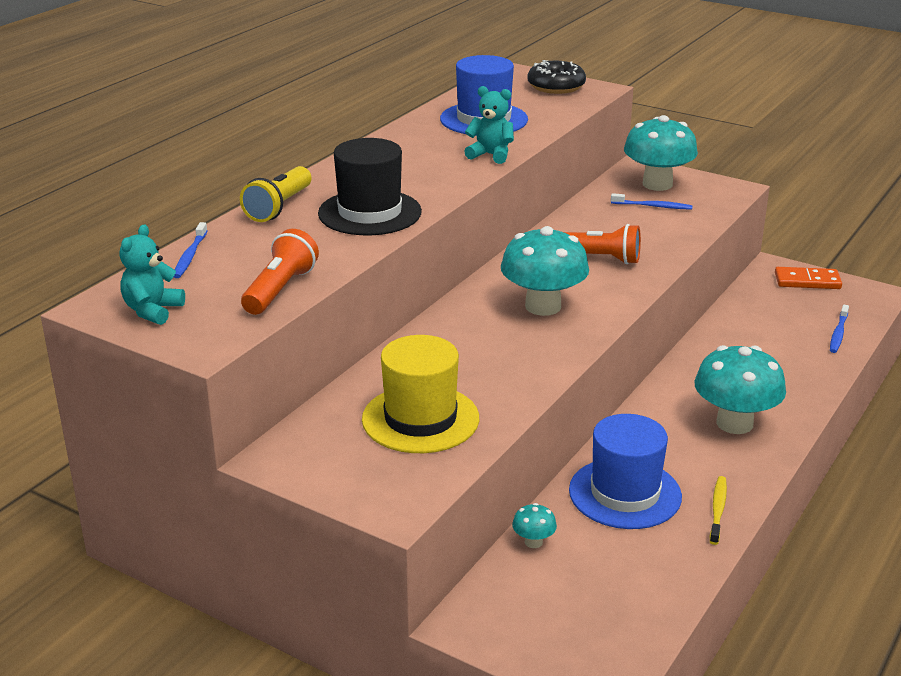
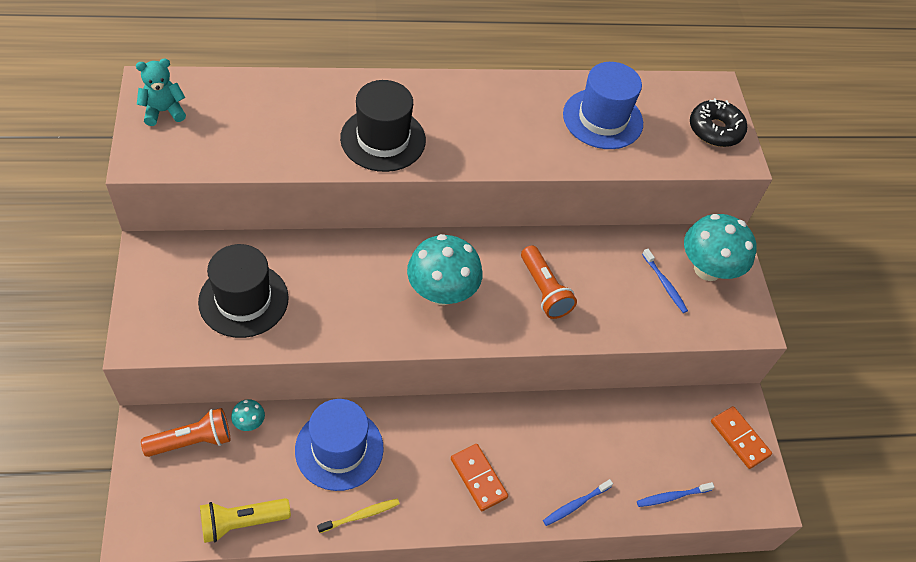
camera: 45 degrees right, 25 degrees up
(190, 256) = (245, 86): blue toothbrush -> blue toothbrush (575, 505)
(279, 207) = (350, 88): yellow flashlight -> yellow flashlight (242, 522)
(280, 290) = (236, 155): orange flashlight -> orange flashlight (192, 441)
(420, 419) = (243, 300): yellow hat -> black hat
(491, 155) = (541, 156): turquoise teddy bear -> none
(734, 423) = (478, 478): turquoise mushroom -> orange domino

